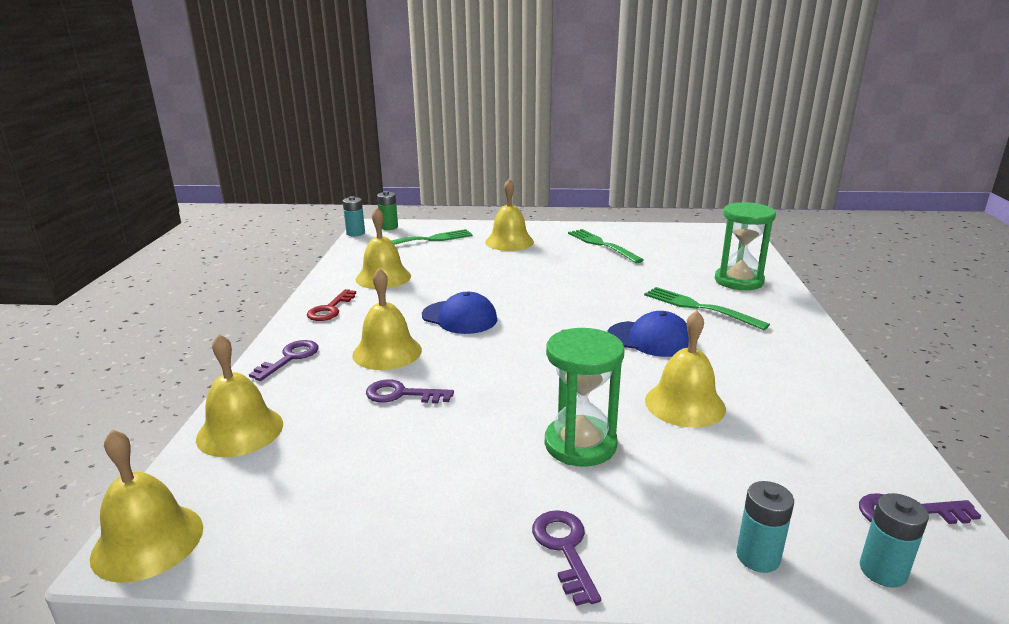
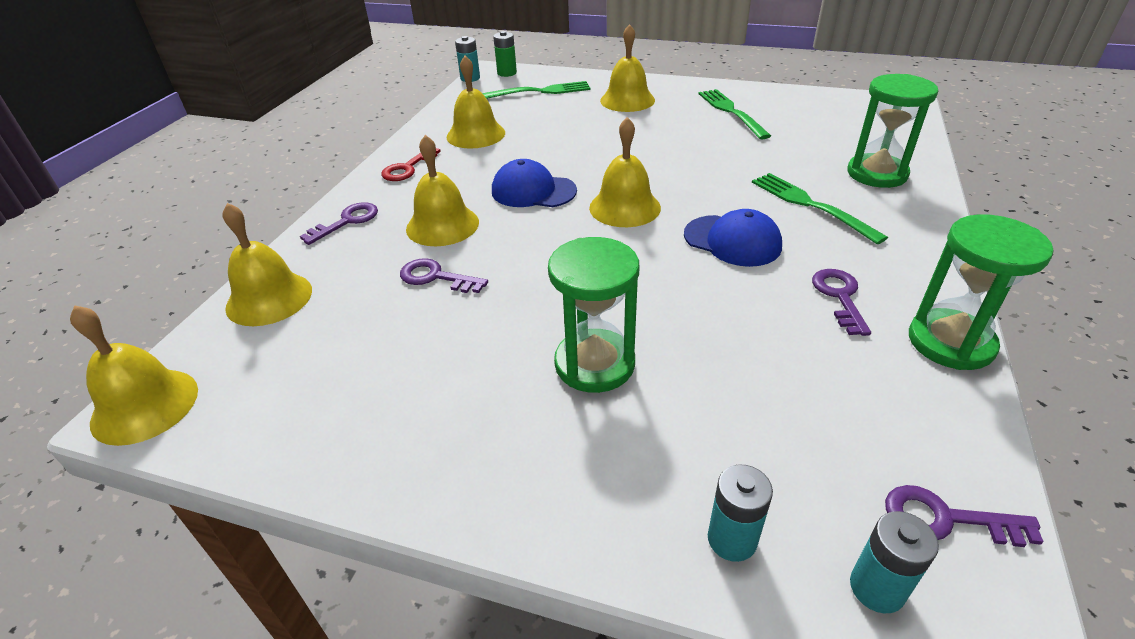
camera: 15 degrees right, 15 degrees up
(459, 317) = (533, 191): blue cap -> blue cap turned 150 degrees clockwise
(564, 549) = (523, 487): purple key -> purple key (839, 297)
(685, 404) = (735, 330): yellow bell -> yellow bell (625, 207)
(850, 392) = (950, 342): none -> green hourglass

